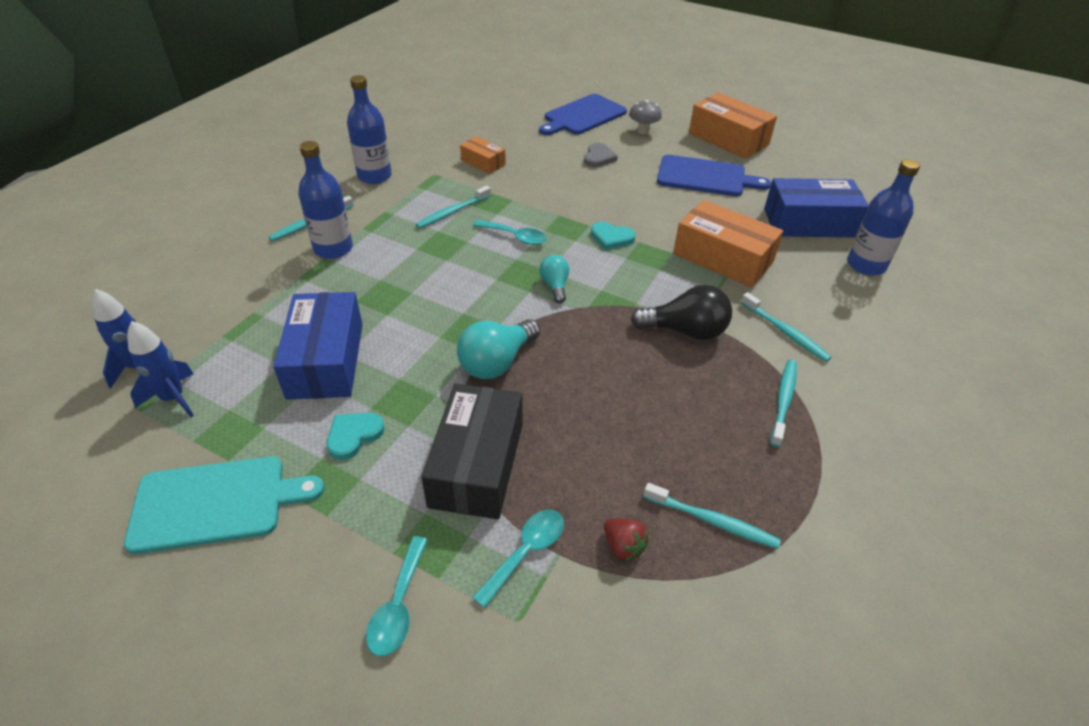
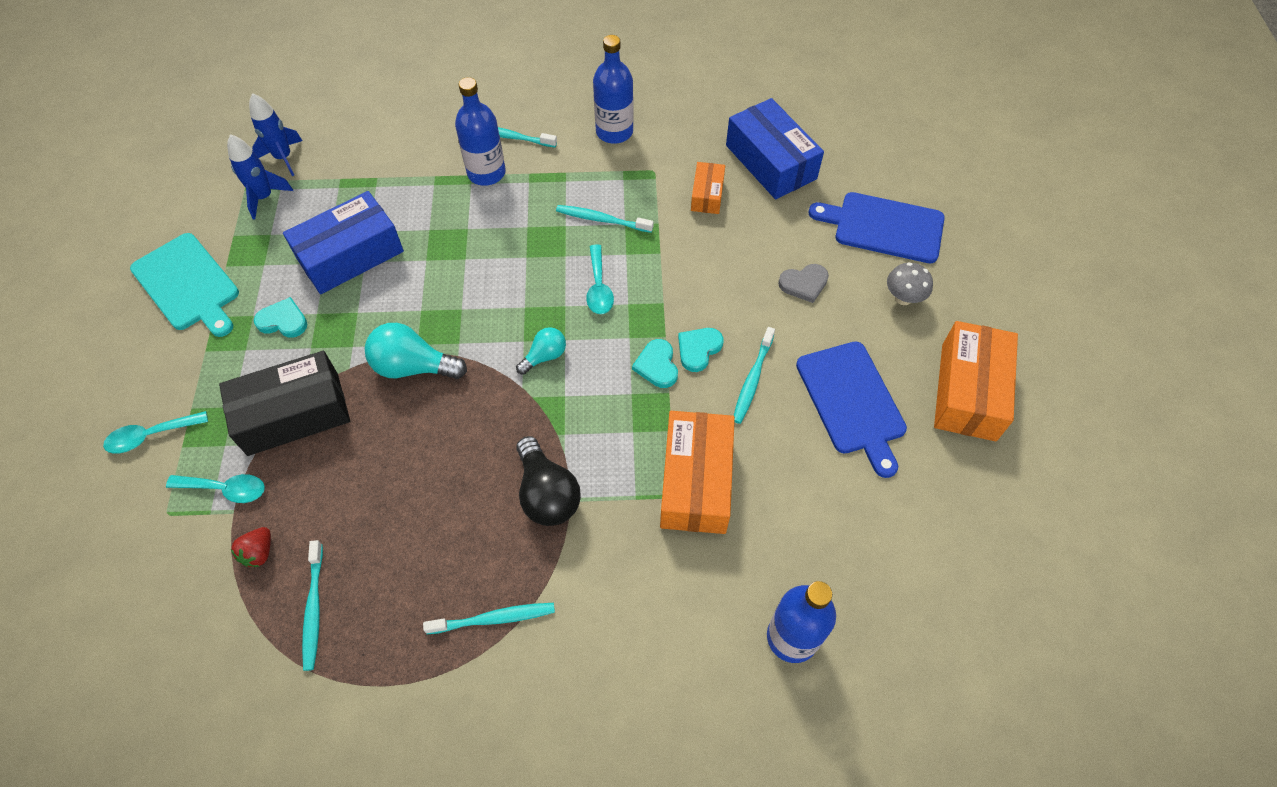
camera: 60 degrees right, 15 degrees up
(613, 216) = (698, 349): none -> turquoise heart
(785, 332) = (603, 586): turquoise toothbrush -> turquoise toothbrush (752, 379)
(809, 223) = (838, 547): blue box -> blue box (770, 162)

